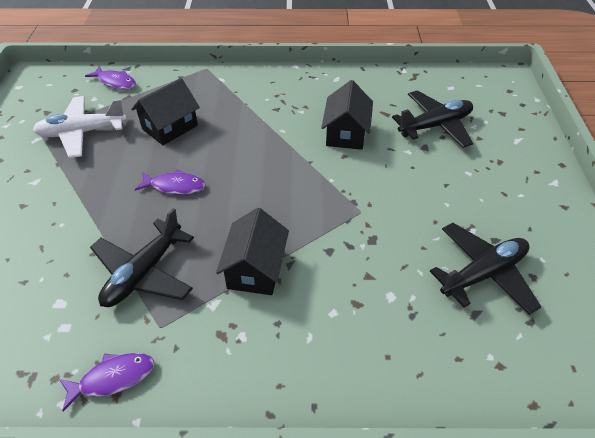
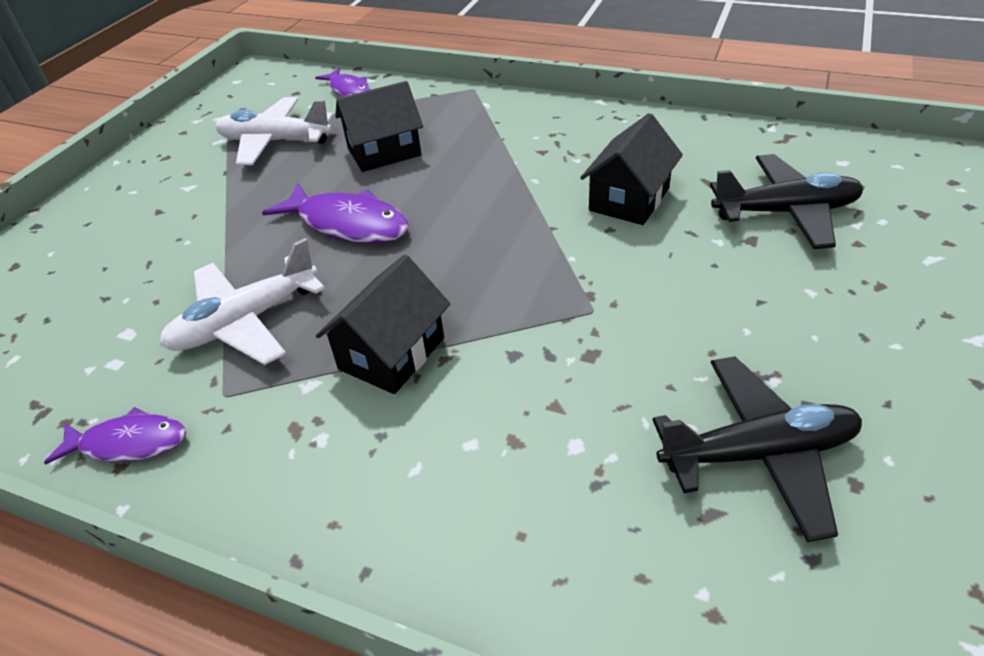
camera: 25 degrees right, 5 degrees down
(144, 273) = (245, 322): black plane -> white plane
(175, 186) = (347, 224): purple fish -> purple fish, size x1.56

